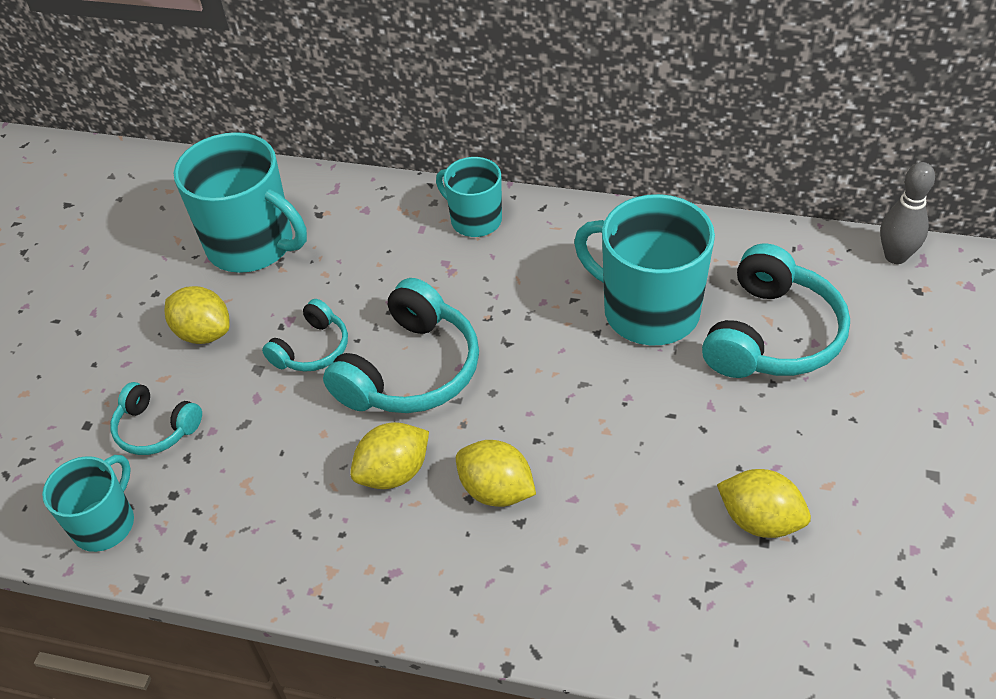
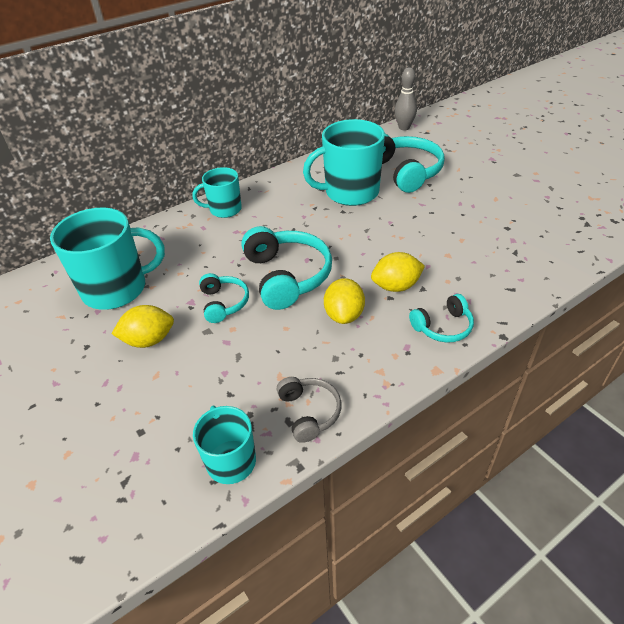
camera: 50 degrees left, 5 degrees down
(156, 428) = (189, 397): turquoise headphones -> turquoise headphones (443, 326)
(215, 545) = (309, 412): none -> grey headphones
(760, 520) = (495, 223): yellow lemon -> none

